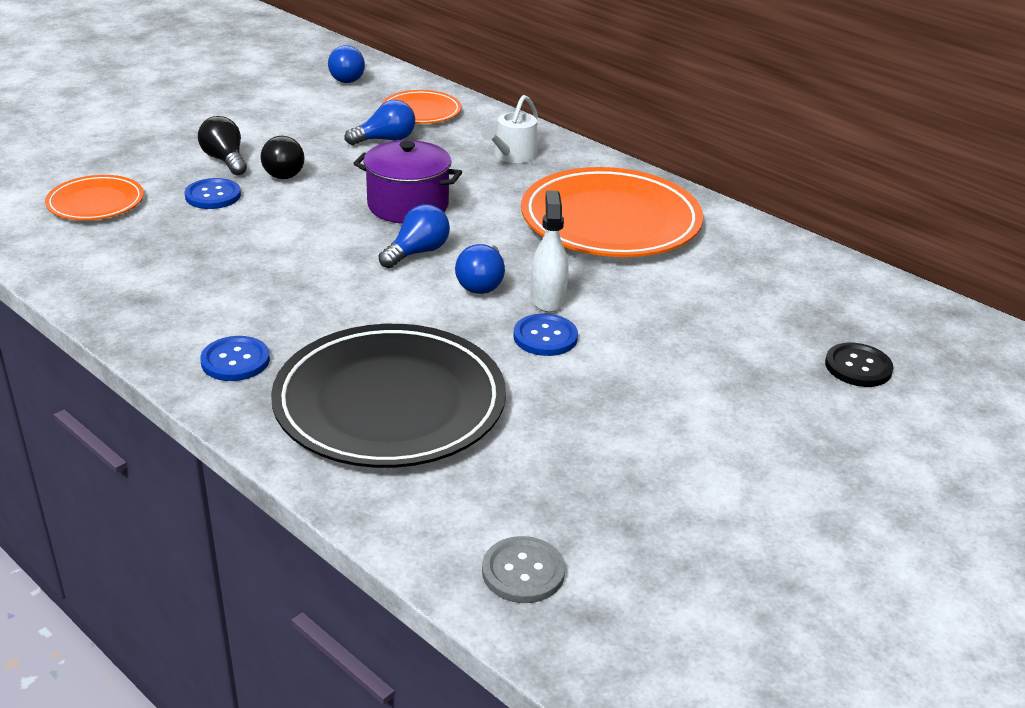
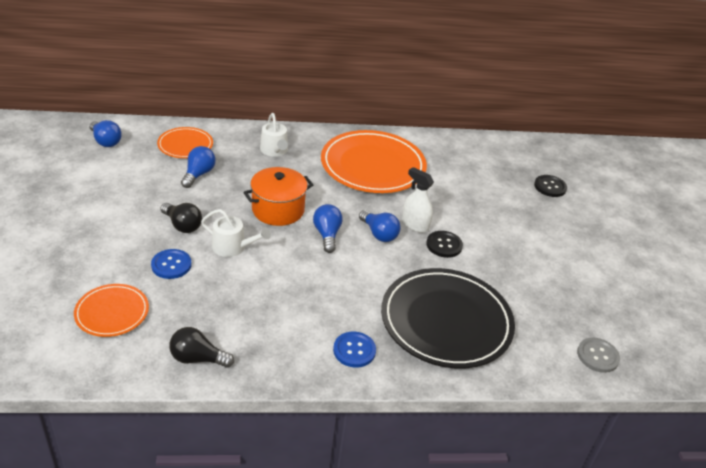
camera: 50 degrees left, 5 degrees up
(225, 160) = (135, 238): black light bulb -> black light bulb (197, 358)
(297, 212) = (233, 247): none -> white watering can
(408, 205) = (278, 210): purple pot -> orange pot
(545, 337) = (444, 245): blue button -> black button

